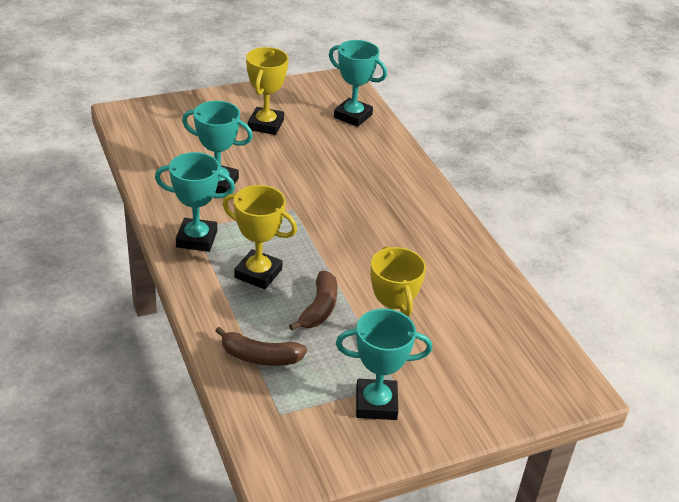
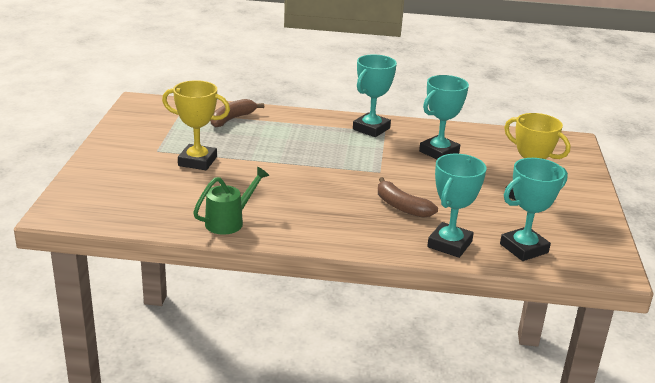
camera: 120 degrees right, 10 degrees down
(258, 273) = (312, 138): yellow trophy -> none
(319, 308) = (254, 148): brown banana -> brown banana (401, 206)
(376, 403) = (149, 140): turquoise trophy -> turquoise trophy (449, 244)
(471, 269) = (229, 222): none -> green watering can

